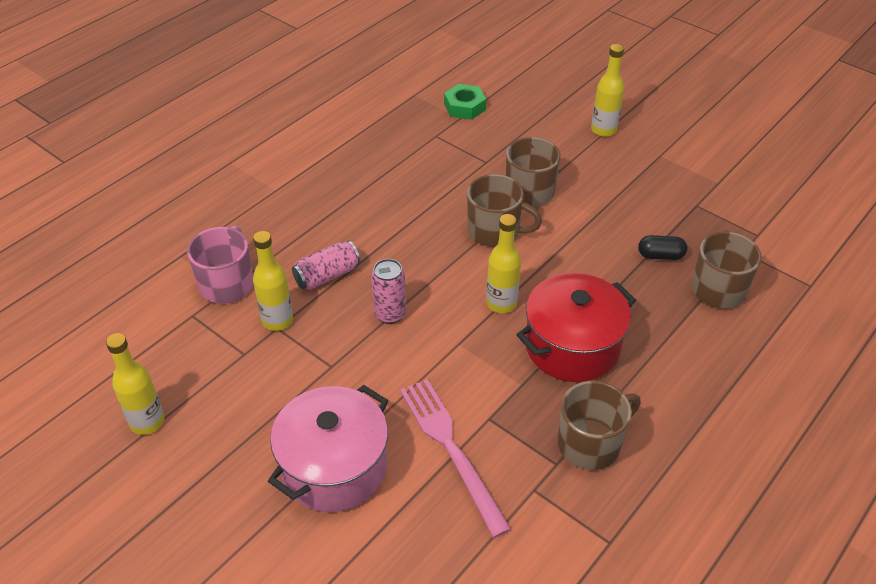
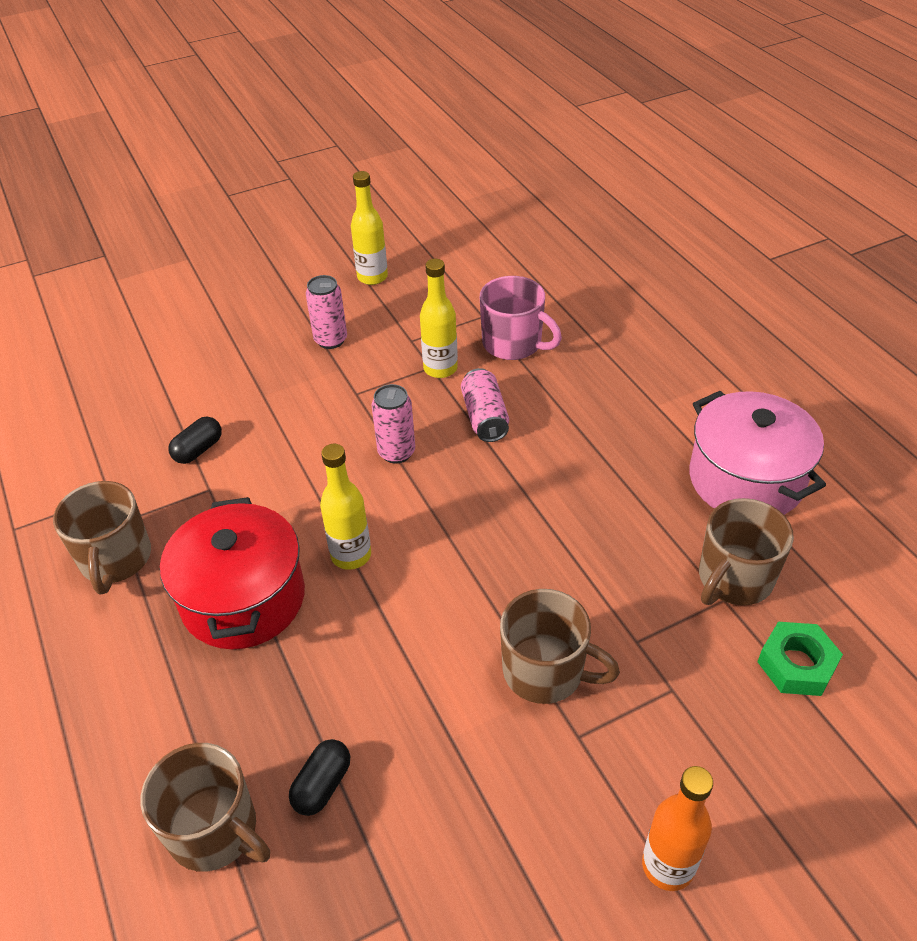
camera: 115 degrees right, 0 degrees up
(263, 415) = (331, 340): none -> pink can
(334, 467) = (243, 370): pink pot -> pink pot (746, 479)
(451, 449) = (198, 450): pink fork -> black capsule
(495, 231) = (479, 595): brown mug -> brown mug (734, 579)
(603, 130) = (668, 865): yellow bottle -> orange bottle

